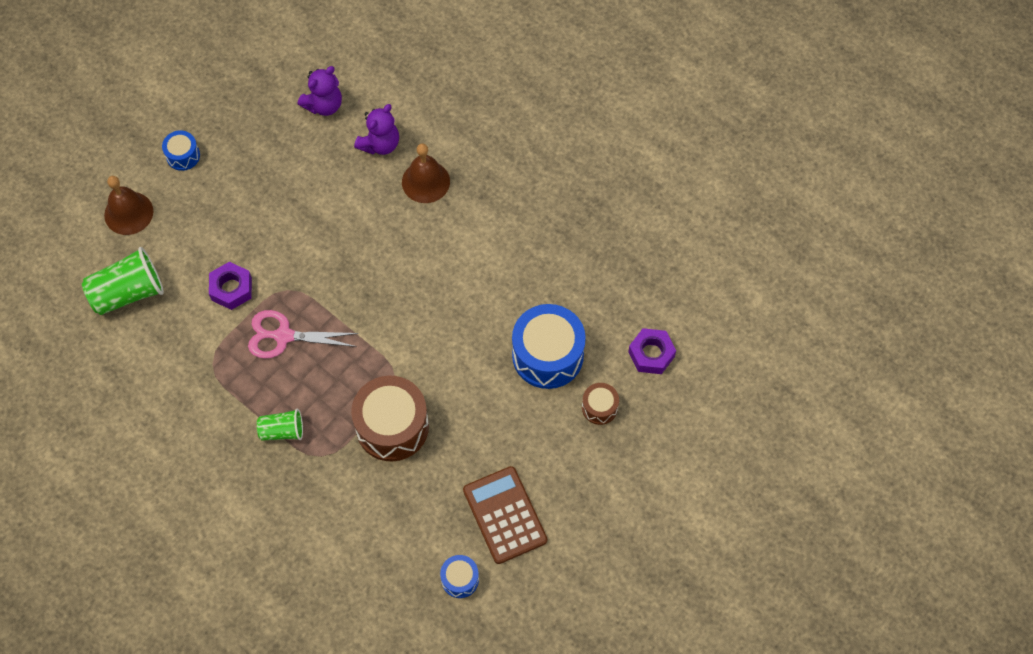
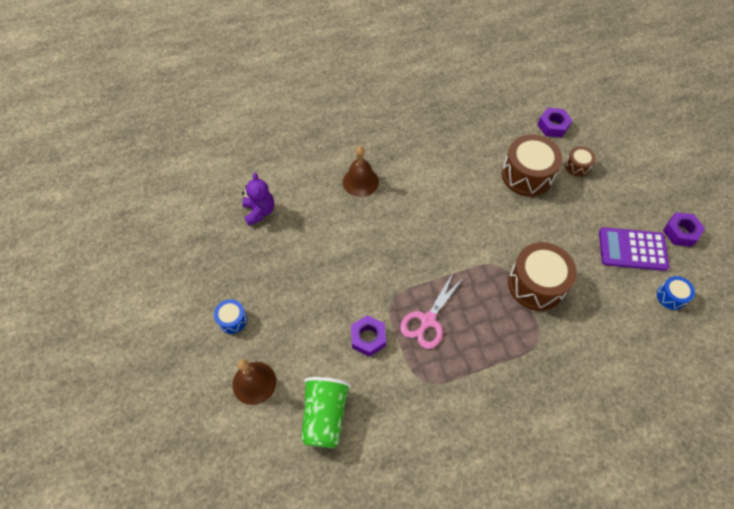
camera: 60 degrees left, 5 degrees down
(282, 431) = (505, 357): green cup -> none
(380, 144) = (314, 193): purple teddy bear -> none
(504, 515) = (632, 249): brown calculator -> purple calculator
(547, 355) = (527, 175): blue drum -> brown drum
(565, 564) = (680, 232): none -> purple nut

